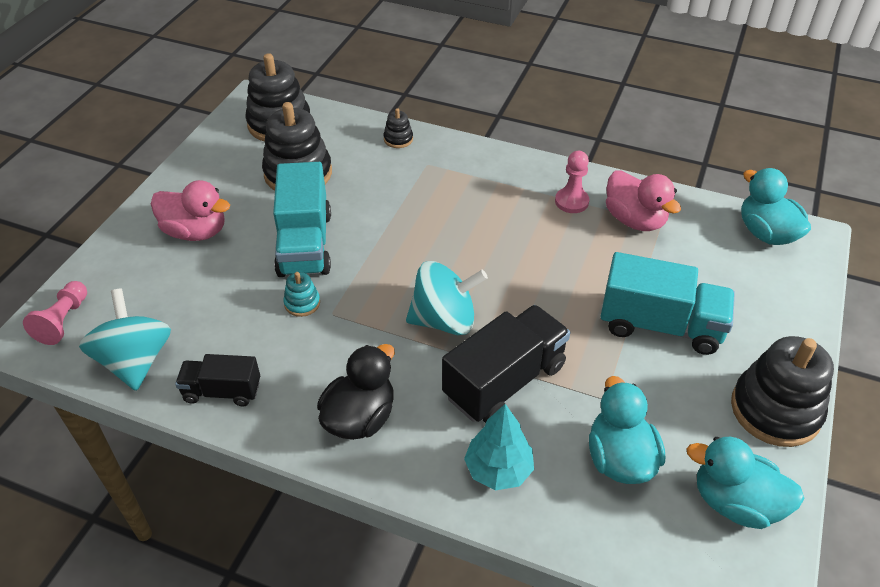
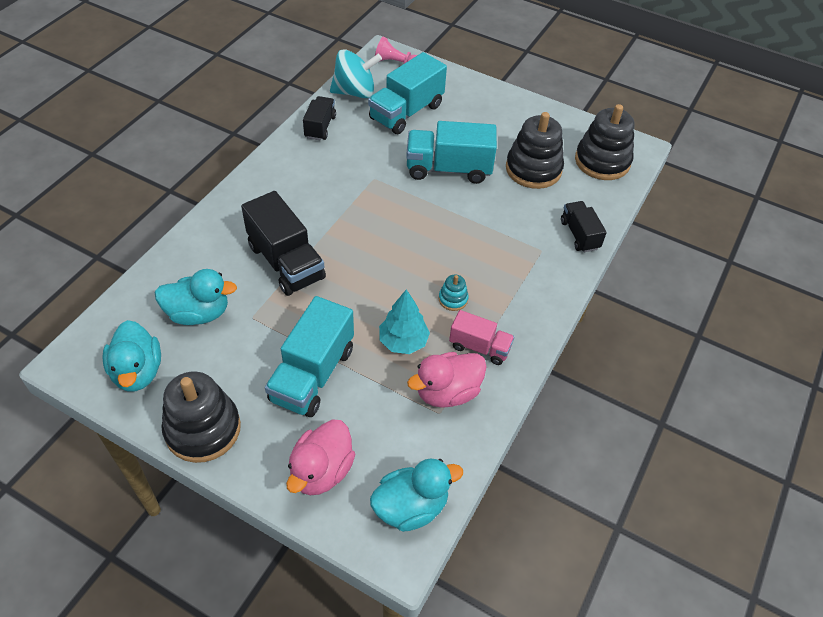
camera: 95 degrees right, 5 degrees up
(187, 296) = (406, 112): none -> turquoise truck
(196, 232) = (470, 115): pink duck -> pink duck (321, 471)
(302, 303) = (387, 164): turquoise stacking toy -> turquoise stacking toy (453, 299)
(360, 418) = (279, 185): black duck -> none
(398, 139) = (579, 235): black stacking toy -> black truck
(444, 320) = (353, 237): turquoise spinning top -> none
(498, 470) = (215, 247): turquoise tree -> turquoise tree (403, 342)
(571, 202) = (479, 347): pink pawn -> pink truck
(735, 503) = (138, 372): turquoise duck -> turquoise duck turned 135 degrees clockwise

